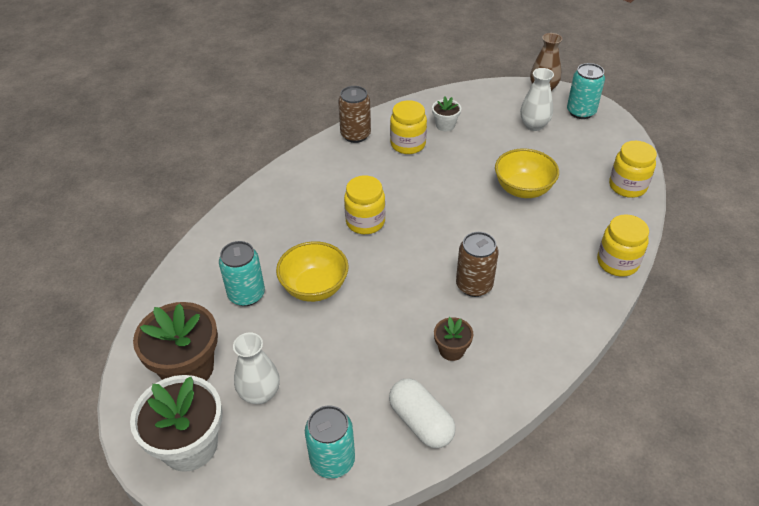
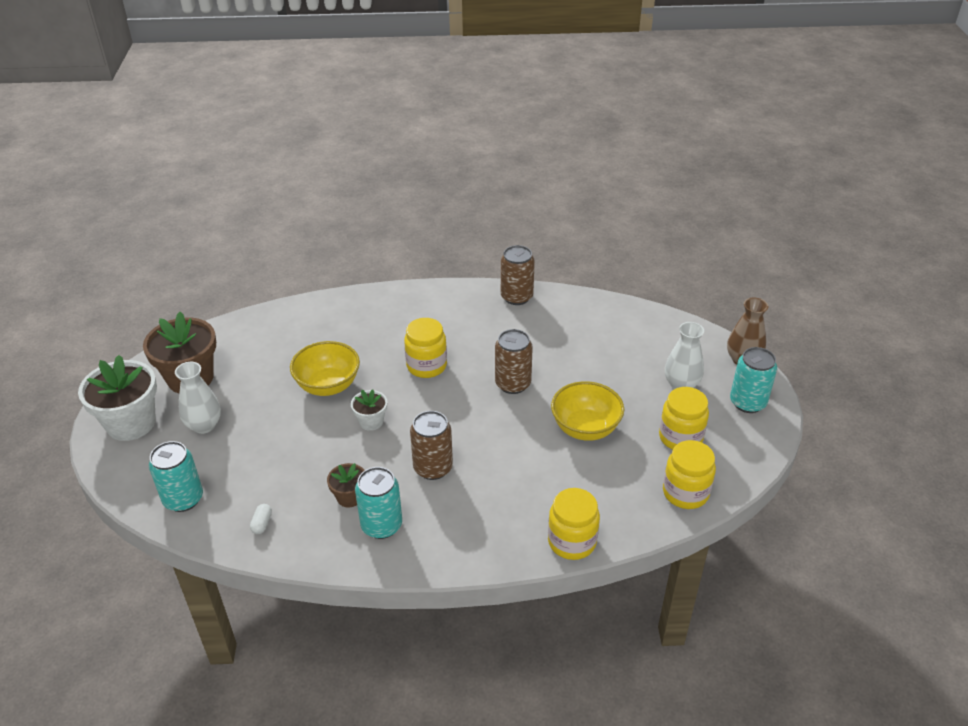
camera: 45 degrees right, 5 degrees down
(246, 294) = (283, 358): turquoise can -> turquoise can (381, 525)
(408, 144) = (546, 330): yellow jar -> yellow jar (680, 437)
(421, 422) = (262, 523): white capsule -> white capsule, size x0.44
(439, 193) = (513, 384): none -> brown can
(445, 125) = (601, 335): white flower pot -> white flower pot (371, 421)

